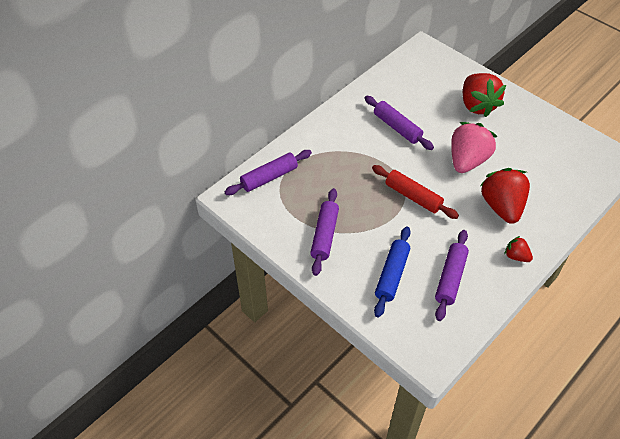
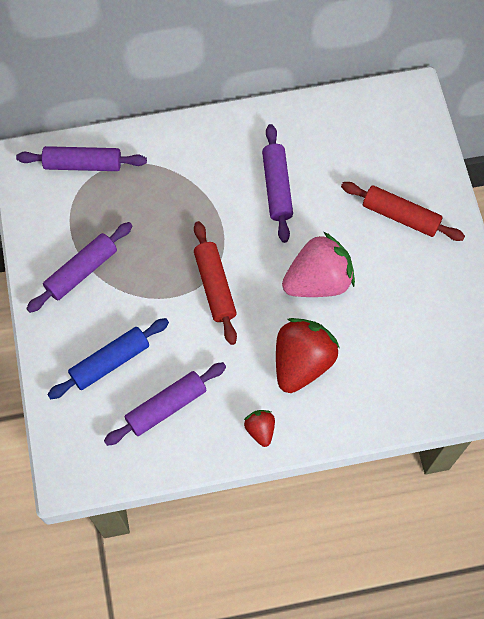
camera: 35 degrees right, 15 degrees up
(477, 105) = (400, 216): red strawberry -> red rolling pin

